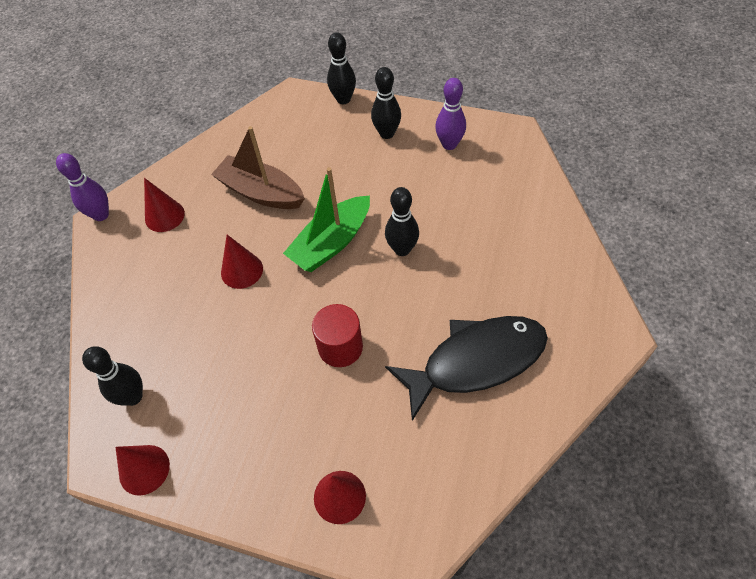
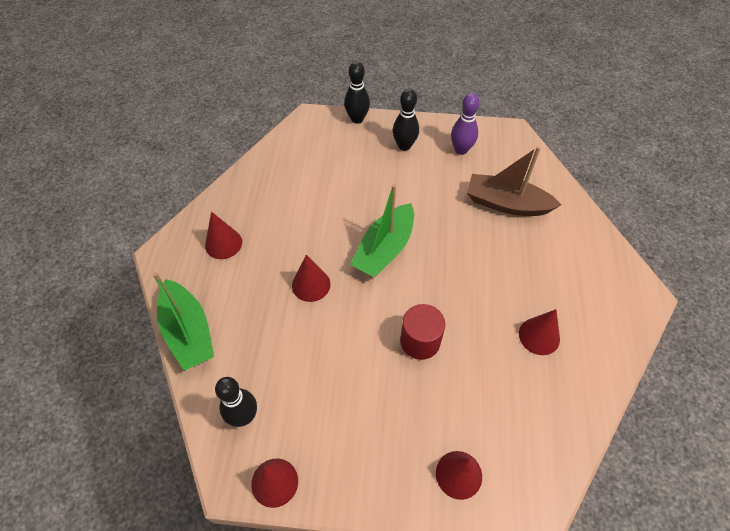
camera: 15 degrees left, 0 degrees up
(101, 215) = (161, 250): purple bowling pin -> none
(103, 302) = (188, 332): none -> green boat
(261, 192) = (307, 211): brown boat -> brown boat (506, 204)
(402, 249) = (448, 247): black bowling pin -> none
(476, 361) = (539, 336): black fish -> red cone

